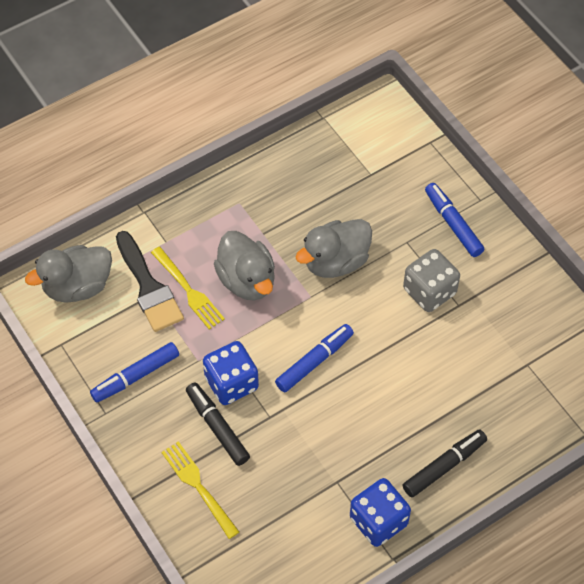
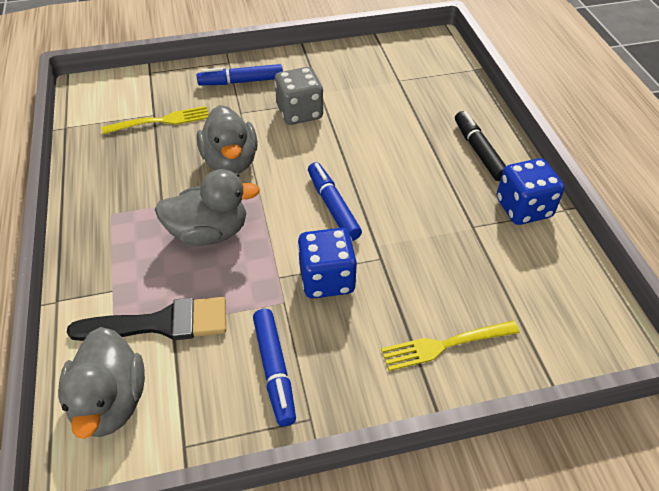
camera: 70 degrees left, 10 degrees down
(188, 290) = (189, 286): yellow fork -> yellow fork (161, 121)
(217, 427) = (376, 307): black marker -> none

